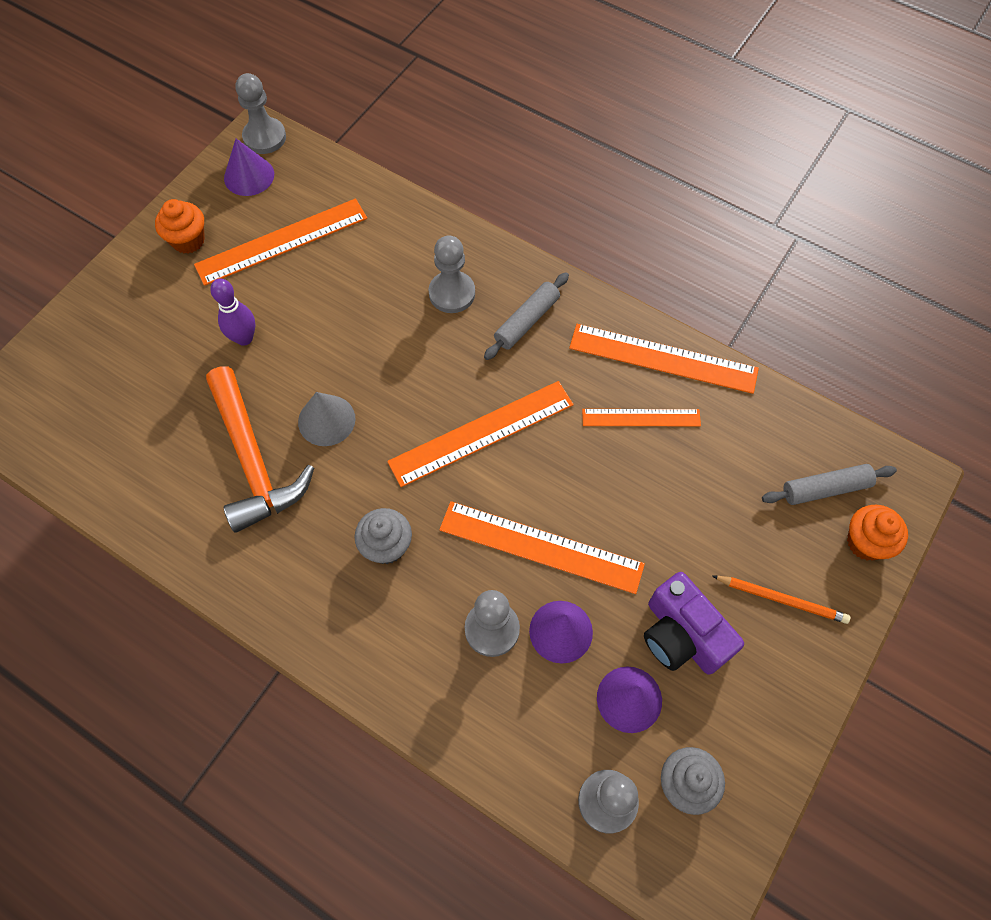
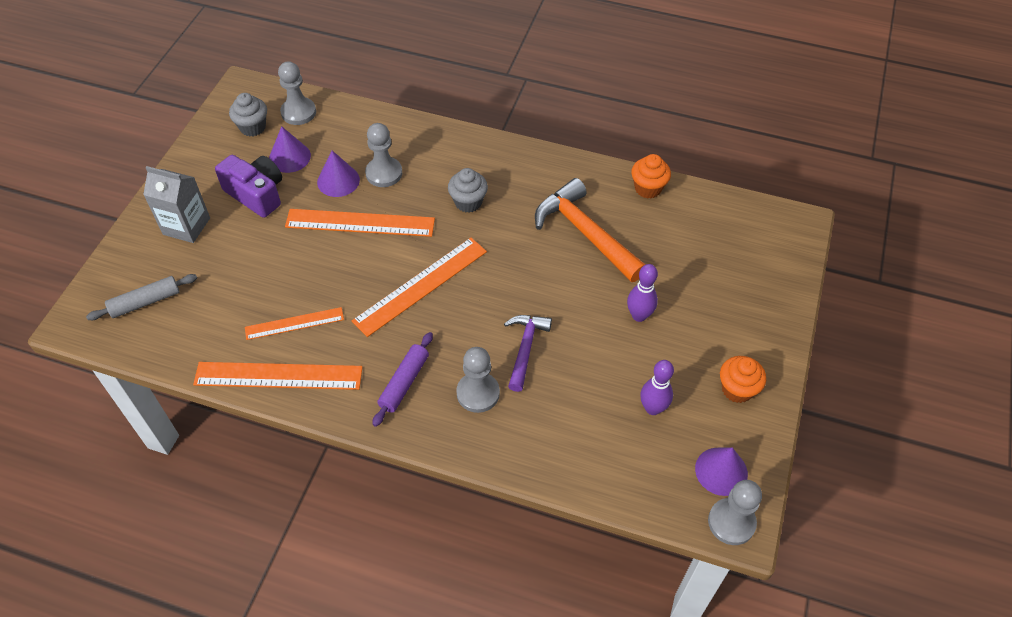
camera: 165 degrees right, 10 degrees down
(281, 241) = (652, 408): orange ruler -> purple bowling pin
(326, 420) = (544, 270): grey cone -> none
(385, 329) = (525, 348): none -> purple hammer
(527, 321) = (404, 382): grey rolling pin -> purple rolling pin
(781, 599) = (186, 226): orange pencil -> grey carton
(865, 542) = (119, 272): orange cupcake -> orange cupcake (648, 188)

